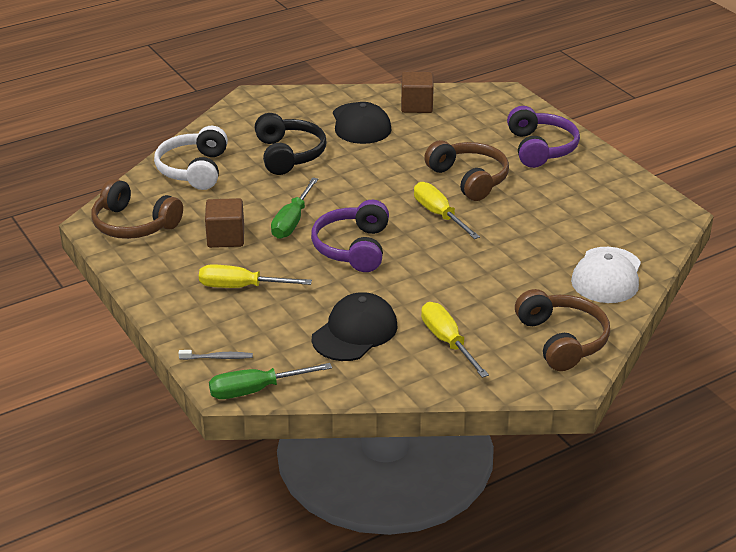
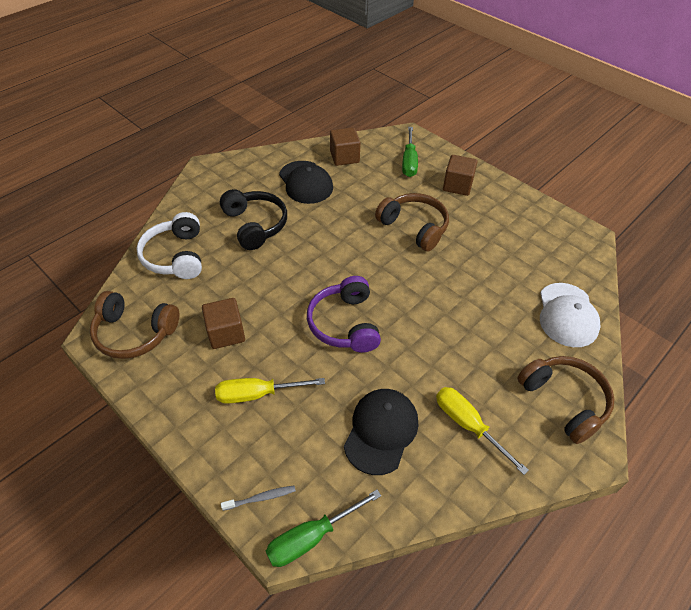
camera: 15 degrees left, 15 degrees up
(292, 221) = (281, 302): green screwdriver -> green screwdriver (409, 162)
(439, 214) = (404, 271): yellow screwdriver -> none
(540, 148) = (457, 185): purple headphones -> brown cube

